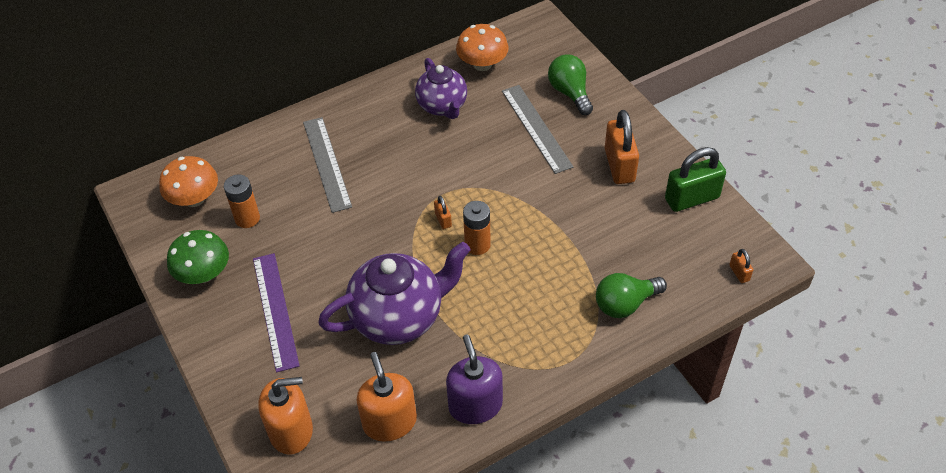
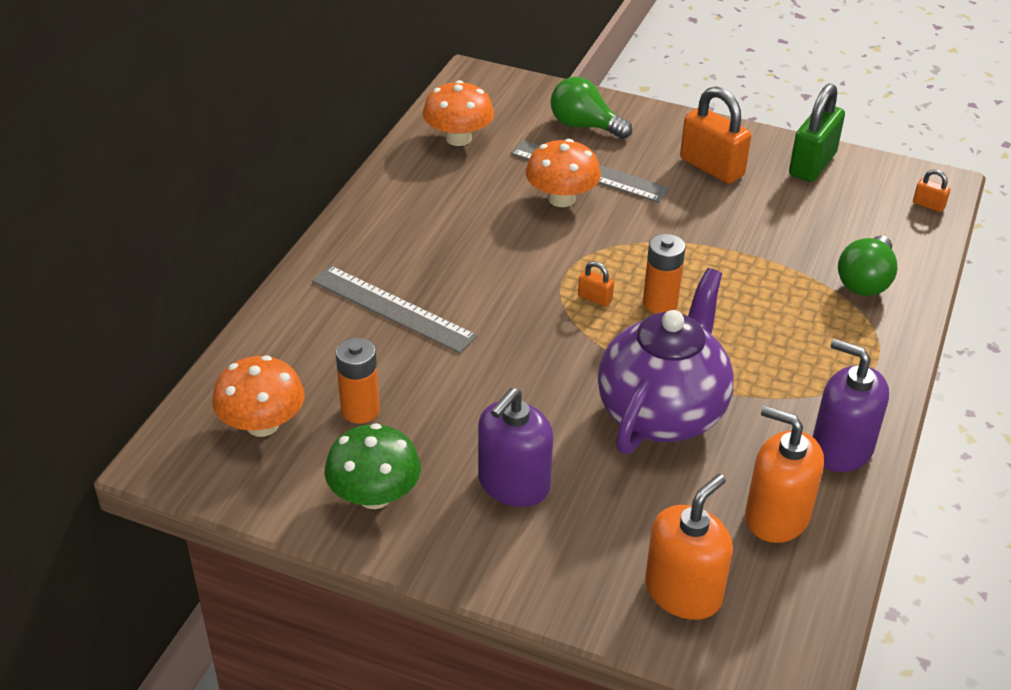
camera: 40 degrees left, 10 degrees down
(275, 310) = (513, 484): purple ruler -> purple soap dispenser
(442, 106) = (462, 195): purple teapot -> none
(498, 139) = (561, 199): none -> orange mushroom

